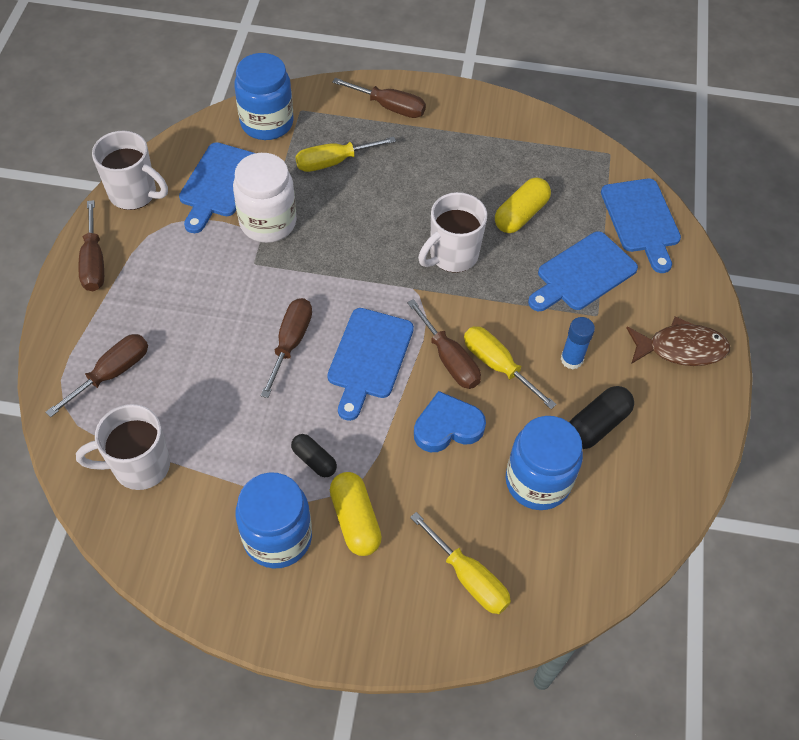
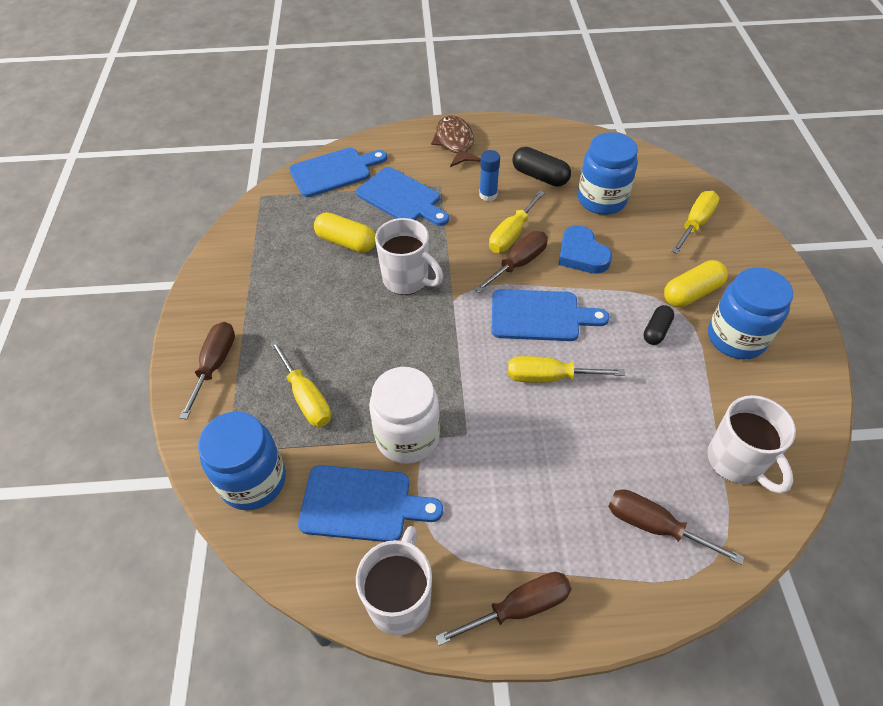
camera: 100 degrees left, 5 degrees down
(291, 343) = (549, 377): brown screwdriver -> yellow screwdriver

